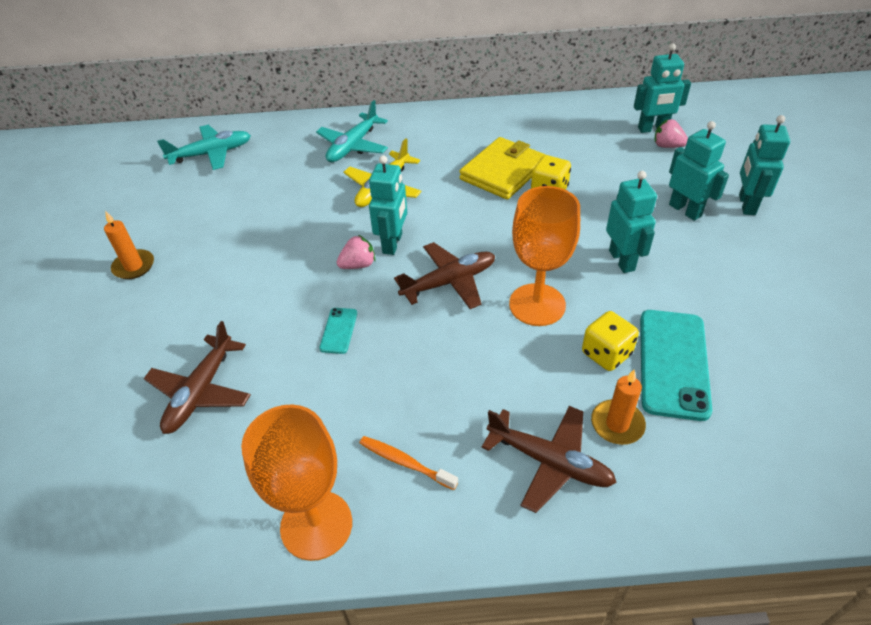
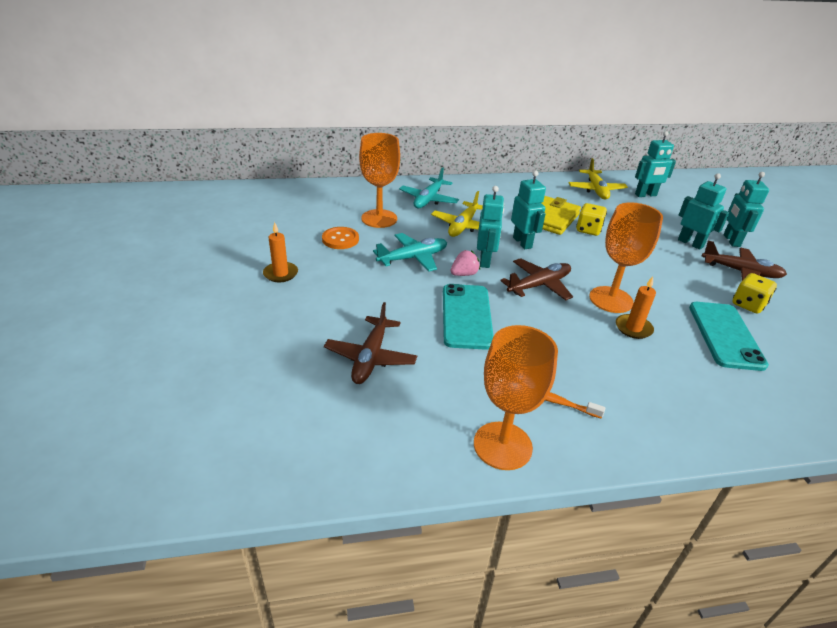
camera: 10 degrees left, 10 degrees down
(211, 154) = (317, 202): turquoise plane -> turquoise plane (413, 258)
(221, 212) = (340, 239): none -> orange button
(280, 178) = (379, 219): none -> orange goblet
(339, 330) = (466, 316): turquoise phone -> turquoise phone, size x2.14
(550, 462) = (665, 399): brown plane -> brown plane (741, 272)
(585, 122) = (596, 190): none -> yellow plane
(606, 354) = (675, 330): yellow dice -> yellow dice (748, 305)
(617, 424) = (703, 373): orange candle -> orange candle (633, 328)
(622, 260) = (660, 273): turquoise robot -> turquoise robot (522, 242)
(667, 146) = (660, 205): pink strawberry -> none

